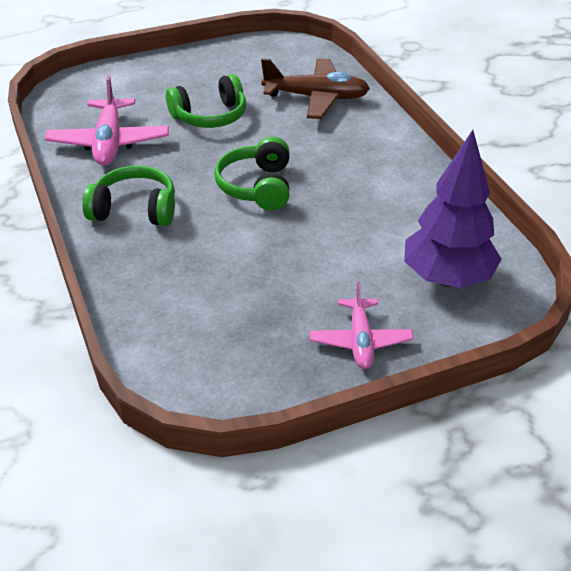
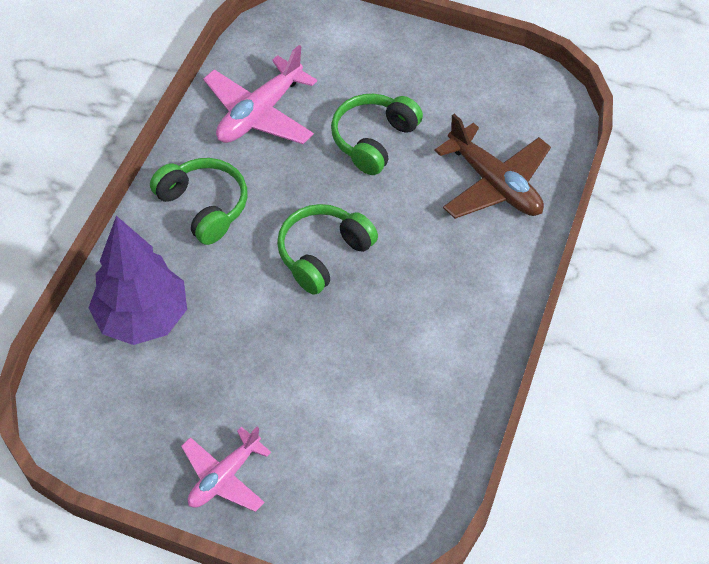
camera: 40 degrees right, 15 degrees up
(210, 116) = (373, 140): green headphones -> green headphones turned 105 degrees clockwise
(447, 278) = (362, 476): purple tree -> purple tree (143, 318)

